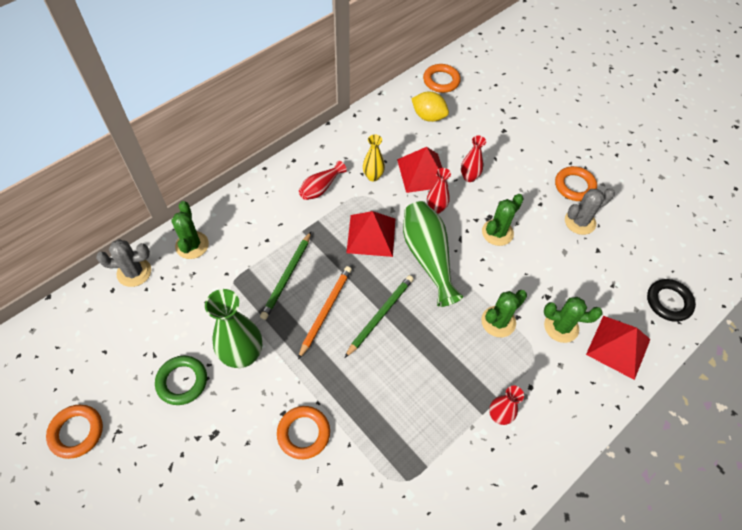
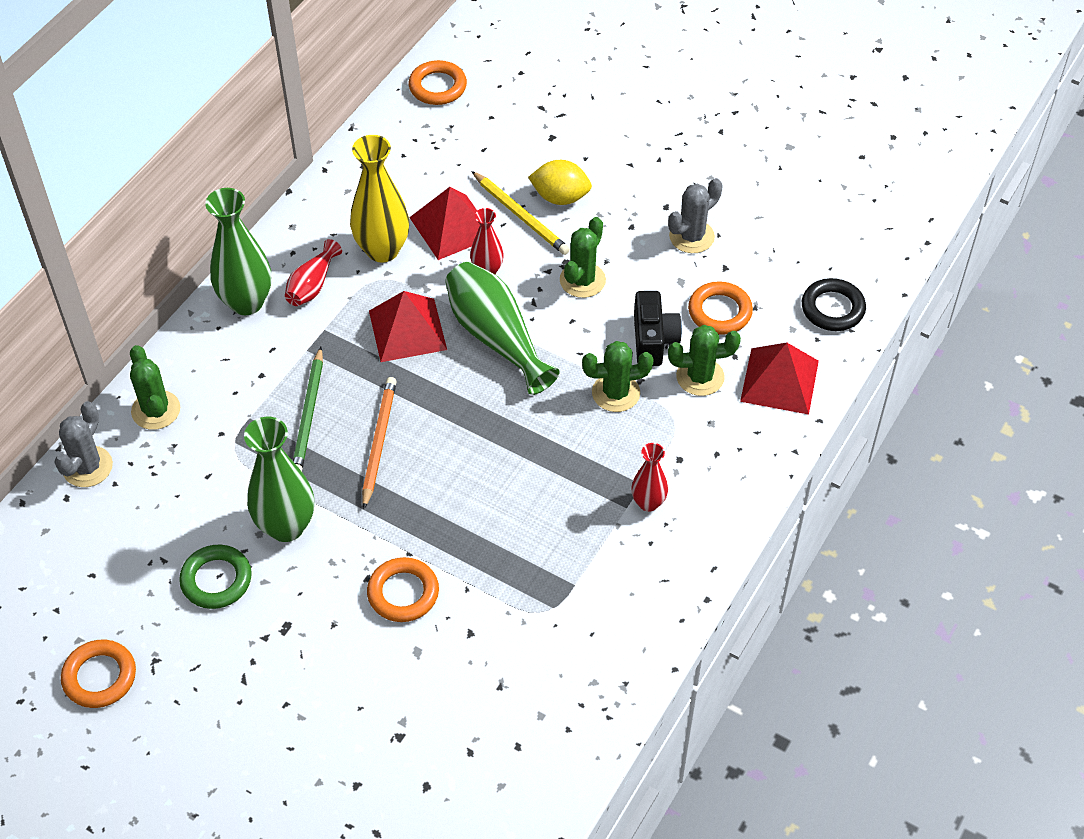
camera: 15 degrees left, 5 degrees down
(134, 272) = (87, 467): grey cactus -> grey cactus turned 45 degrees counterclockwise
(276, 188) = (246, 302): none -> green vase
(373, 176) = (382, 250): yellow vase -> yellow vase, size x1.78
(380, 315) = (455, 427): green pencil -> none
(428, 116) = (435, 144): yellow lemon -> yellow lemon (560, 197)
(469, 177) = (521, 216): red vase -> yellow pencil
(498, 321) = (616, 393): green cactus -> green cactus turned 45 degrees clockwise
(535, 290) = (653, 340): none -> black camera
(574, 186) = (672, 190): orange ring -> orange ring (719, 312)

